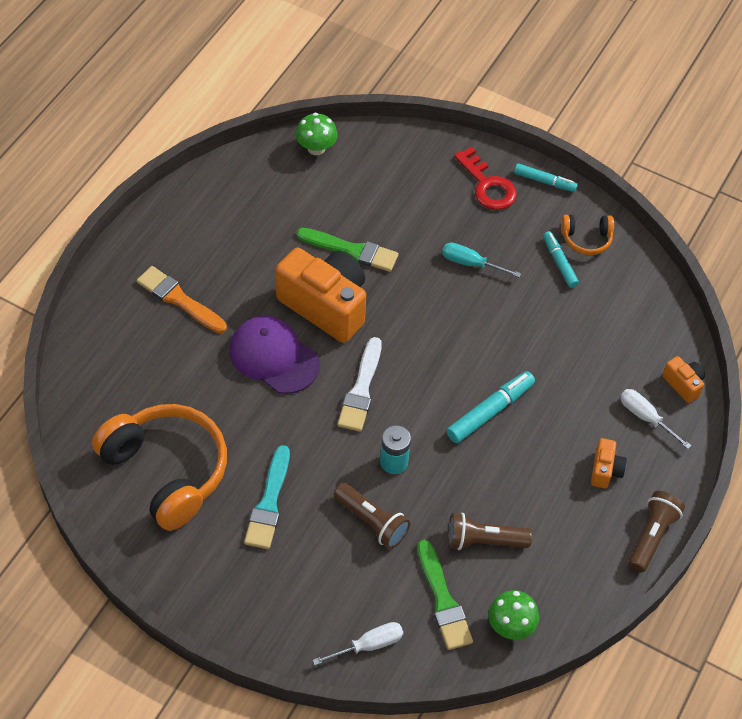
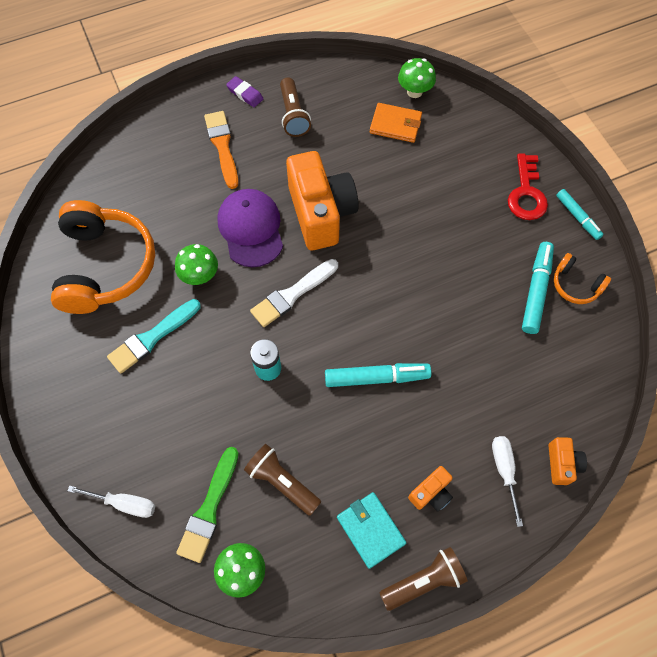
camera: 40 degrees right, 10 degrees up
(156, 238) = (245, 94): none -> purple eraser
(264, 425) = (200, 275): none -> green mushroom
(325, 188) = (395, 125): none -> orange wallet
(351, 250) = (376, 183): green brush -> none
(371, 522) = (211, 404): brown flashlight -> brown flashlight (293, 115)
(471, 263) = (461, 248): turquoise screwdriver -> none
(559, 262) = (536, 291): turquoise marker -> turquoise marker, size x1.53
(582, 528) = (370, 530): none -> turquoise wallet

